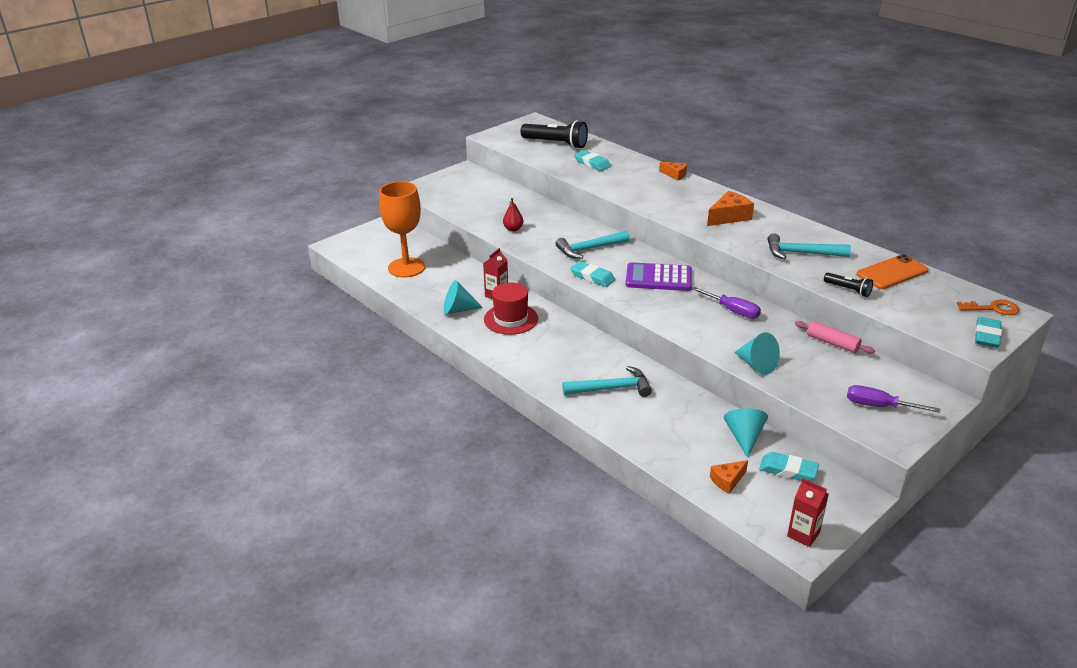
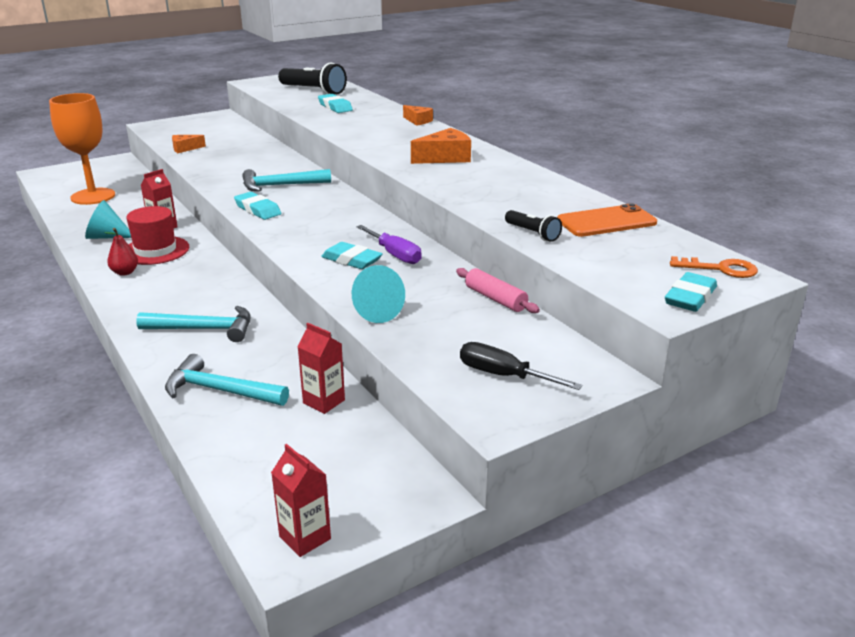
camera: 10 degrees right, 5 degrees down
(513, 229) = (215, 163): red pear -> red pear (125, 272)
(658, 278) = (334, 217): purple calculator -> none
(727, 481) = (256, 451): orange cheese -> orange cheese (185, 149)
(744, 437) = (324, 401): turquoise cone -> red carton
(788, 470) = (350, 449): turquoise eraser -> turquoise eraser (352, 260)
(801, 253) = (503, 195): turquoise hammer -> turquoise hammer (220, 390)
(879, 406) = (504, 375): purple screwdriver -> black screwdriver

